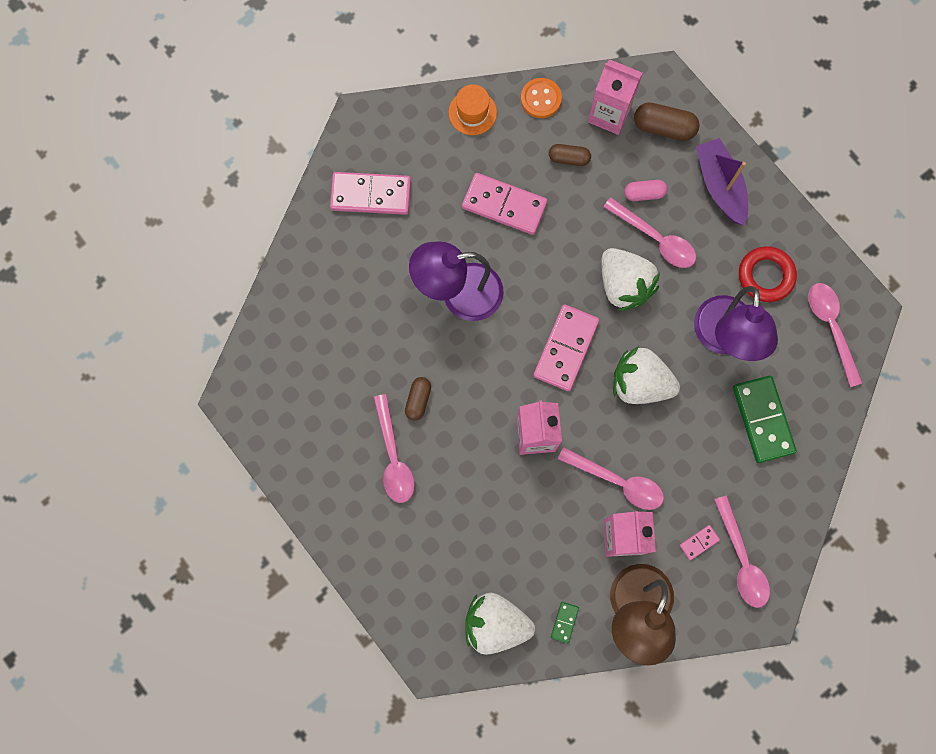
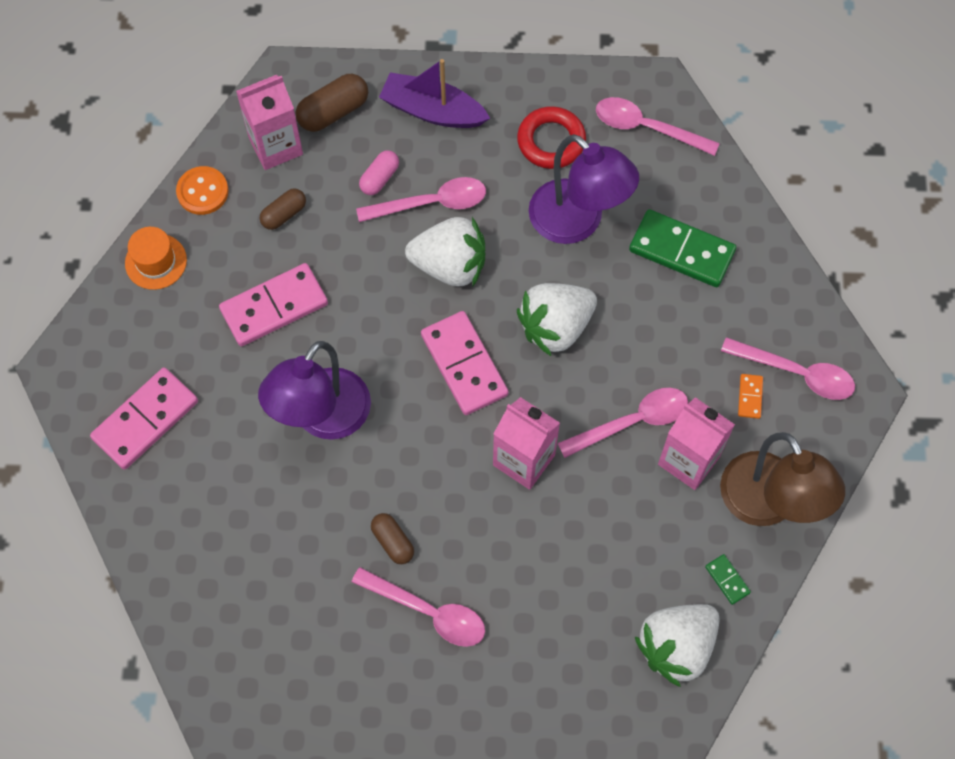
camera: 50 degrees left, 10 degrees down
(699, 542) = (750, 397): pink domino -> orange domino

